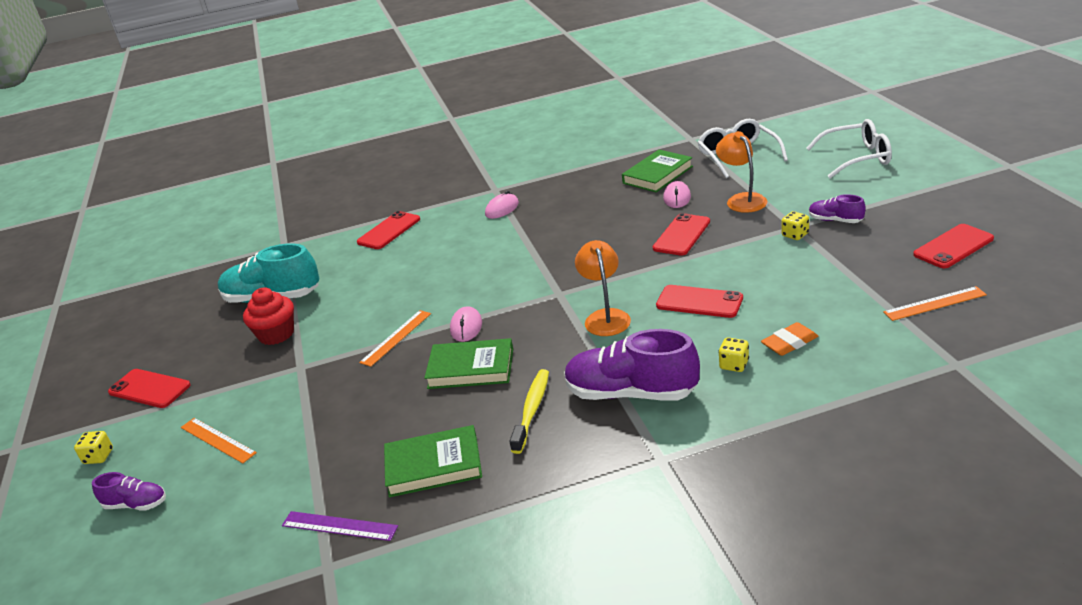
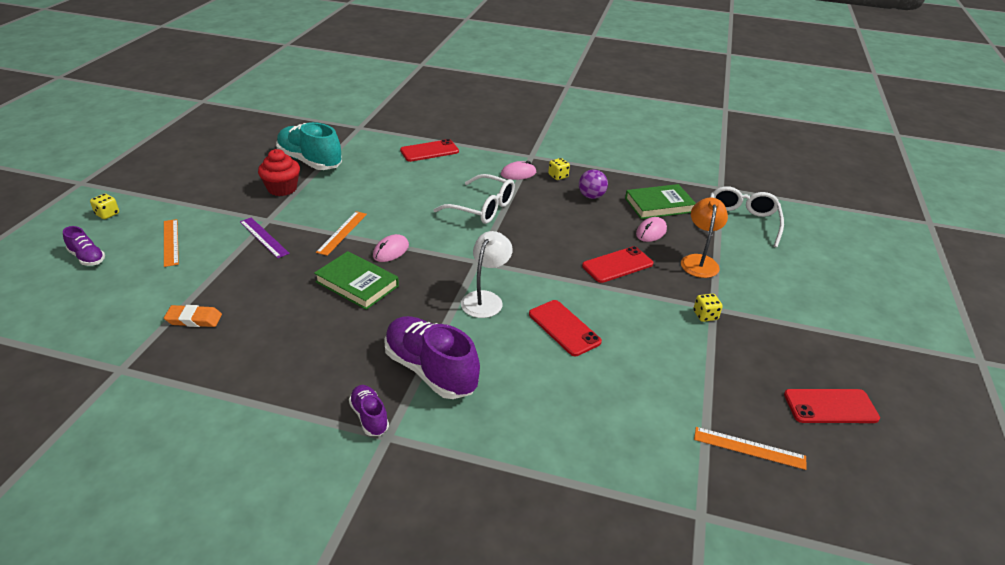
camera: 25 degrees right, 5 degrees up
(149, 389) = (180, 185): red phone -> none
(339, 526) = (158, 346): purple ruler -> purple ruler (264, 237)
(396, 337) = (342, 233): orange ruler -> orange ruler turned 45 degrees counterclockwise
(433, 465) = (253, 340): green book -> none
(532, 410) = (355, 340): yellow toothbrush -> none
(592, 195) = (591, 196): none -> purple ball
(605, 317) = (485, 299): orange lamp -> white lamp
(734, 365) = (526, 396): yellow dice -> yellow dice (558, 176)
(789, 343) = (589, 405): orange eraser -> orange eraser (194, 319)
(835, 220) = (754, 322): purple shoe -> purple shoe (369, 417)
(857, 158) = (842, 277): white glasses -> white glasses (482, 208)

